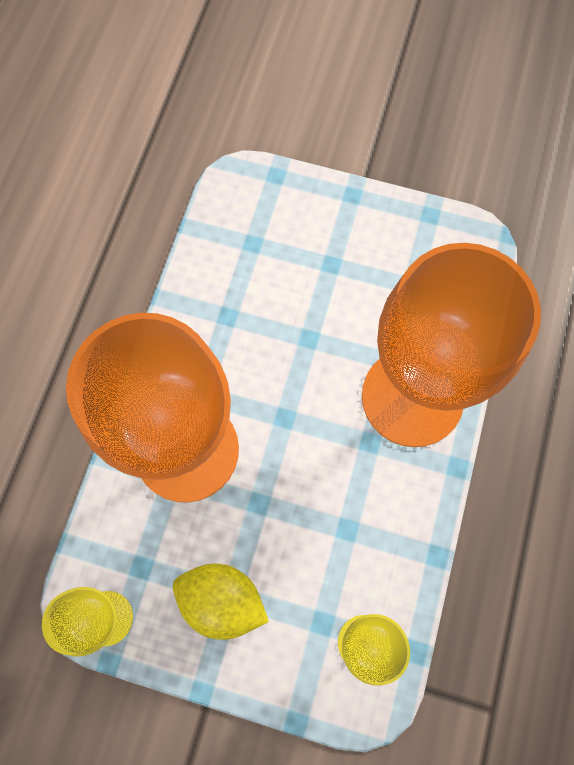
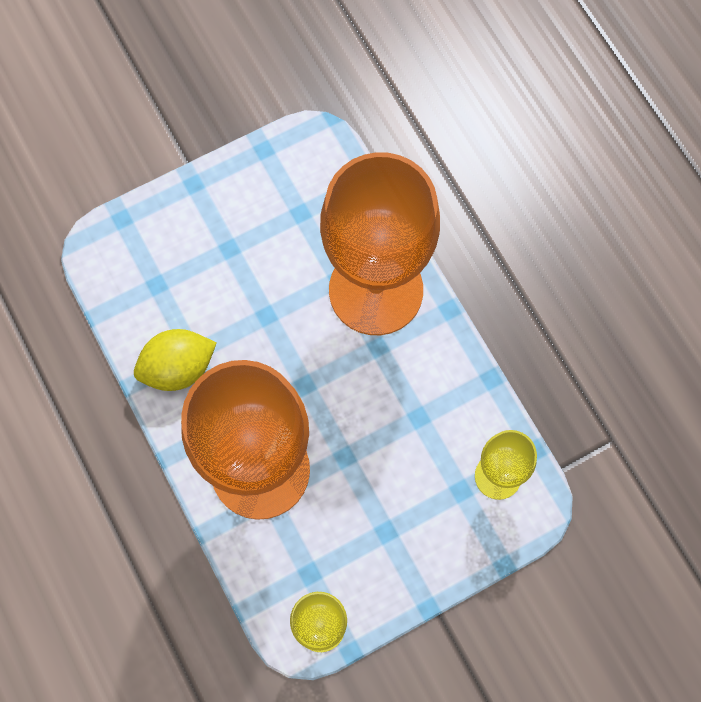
camera: 45 degrees left, 0 degrees up
(222, 601) = (384, 540): yellow lemon -> yellow lemon (178, 368)

